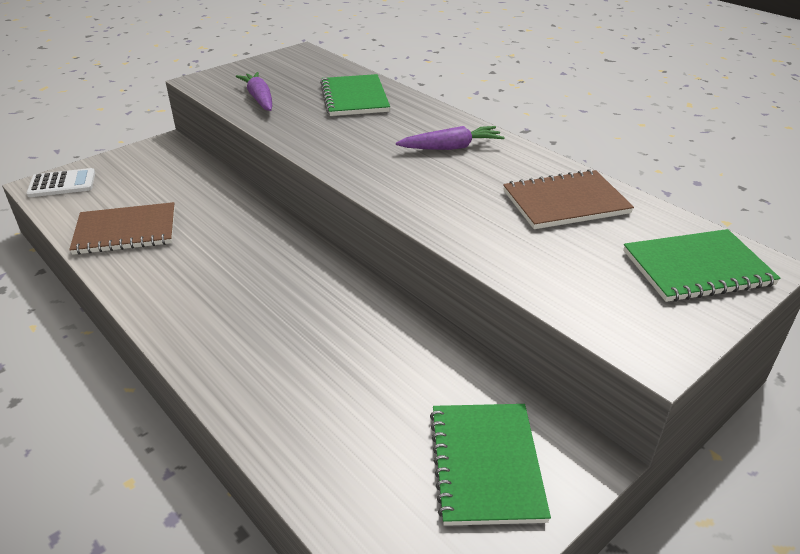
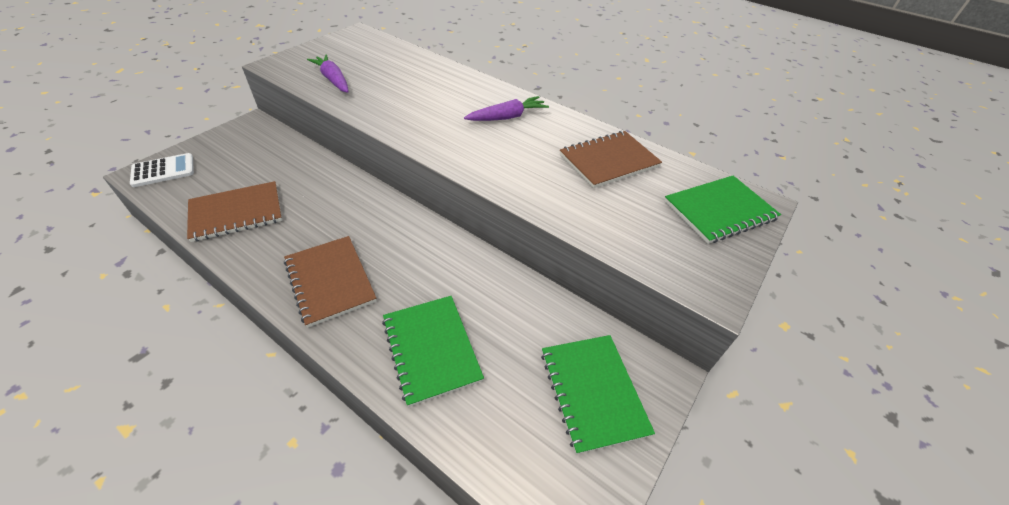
camera: 15 degrees left, 10 degrees up
(207, 308) = (330, 281): none -> brown notebook
(354, 98) = (415, 74): green notebook -> green notebook (431, 349)

